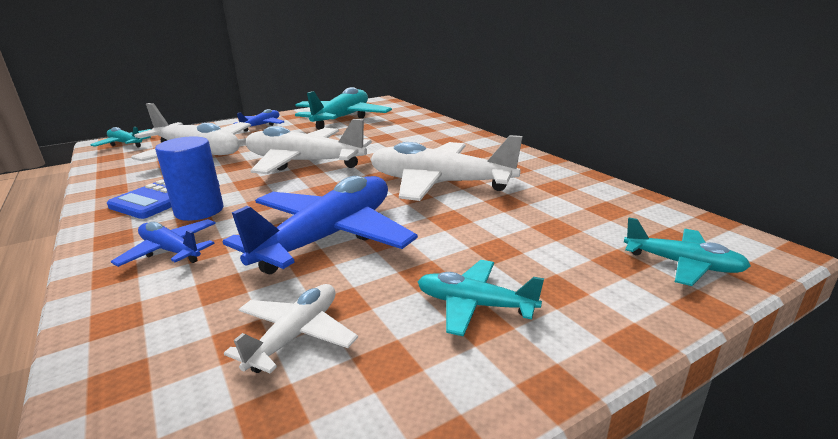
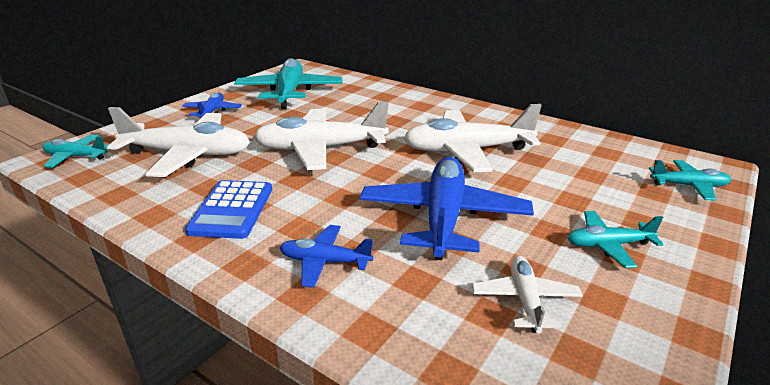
camera: 25 degrees left, 5 degrees up
(199, 211) = (291, 218): blue cylinder -> none

